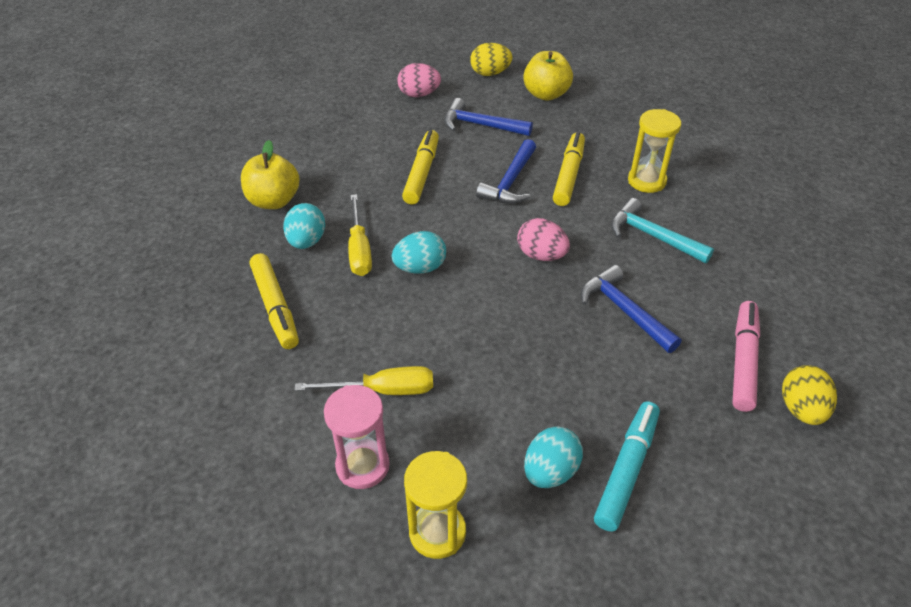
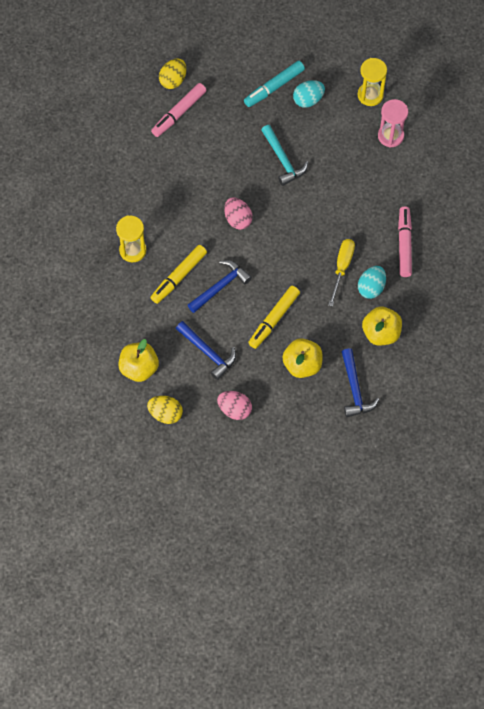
camera: 155 degrees left, 20 degrees up
(275, 307) = (404, 244): yellow marker -> pink marker
(362, 146) = (302, 365): none -> yellow apple
(383, 390) = (366, 169): yellow screwdriver -> none
(420, 268) = (312, 239): turquoise egg -> none
(624, 310) = (217, 164): blue hammer -> blue hammer (355, 389)
(652, 236) = (163, 206): turquoise hammer -> turquoise hammer (283, 160)

